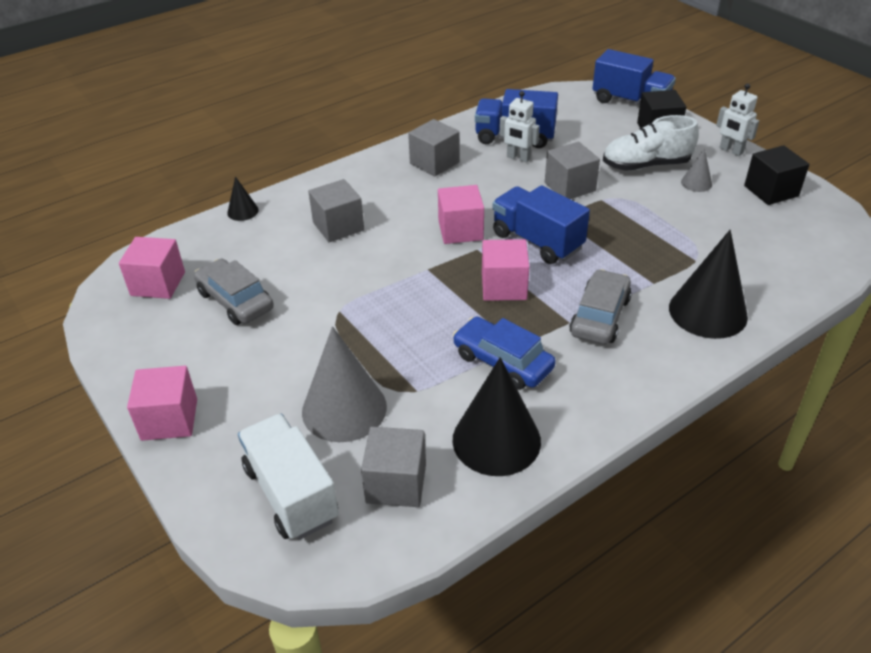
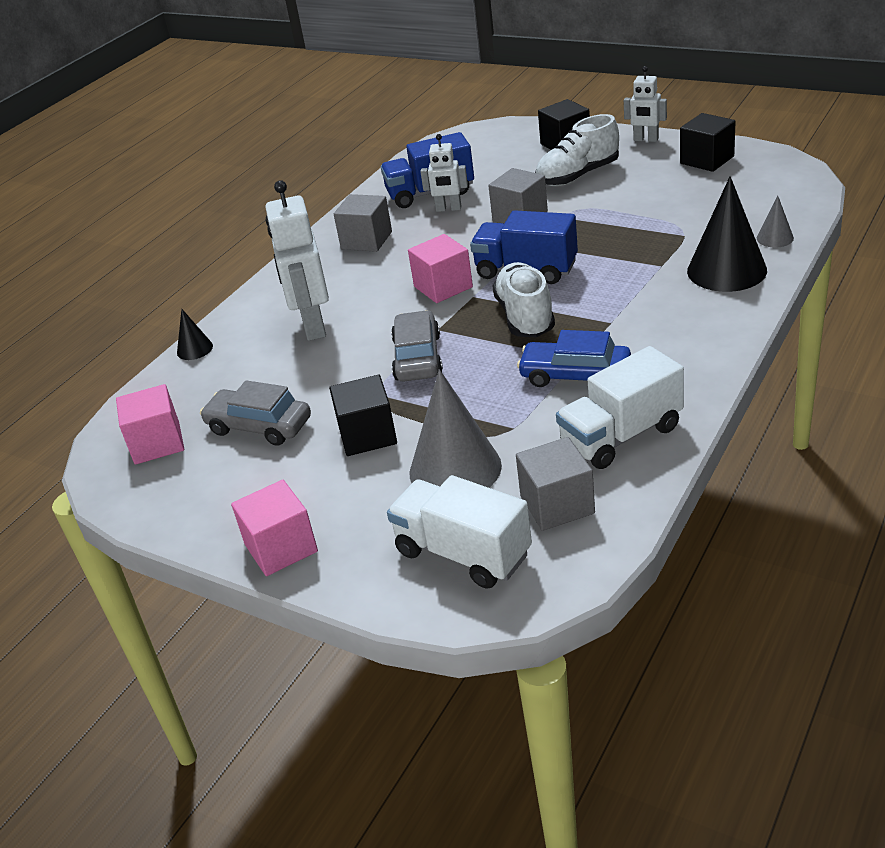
camera: 20 degrees left, 5 degrees down
(304, 345) = (367, 435): none -> black cube
(338, 226) = (313, 326): grey cube -> white robot
(496, 440) = (621, 436): black cone -> white truck
(504, 286) = (525, 317): pink cube -> white shoe
(600, 316) = (635, 308): grey car -> grey car (418, 357)
(630, 102) = (519, 129): blue truck -> none
(696, 183) = (635, 175): grey cone -> grey cone (775, 238)

